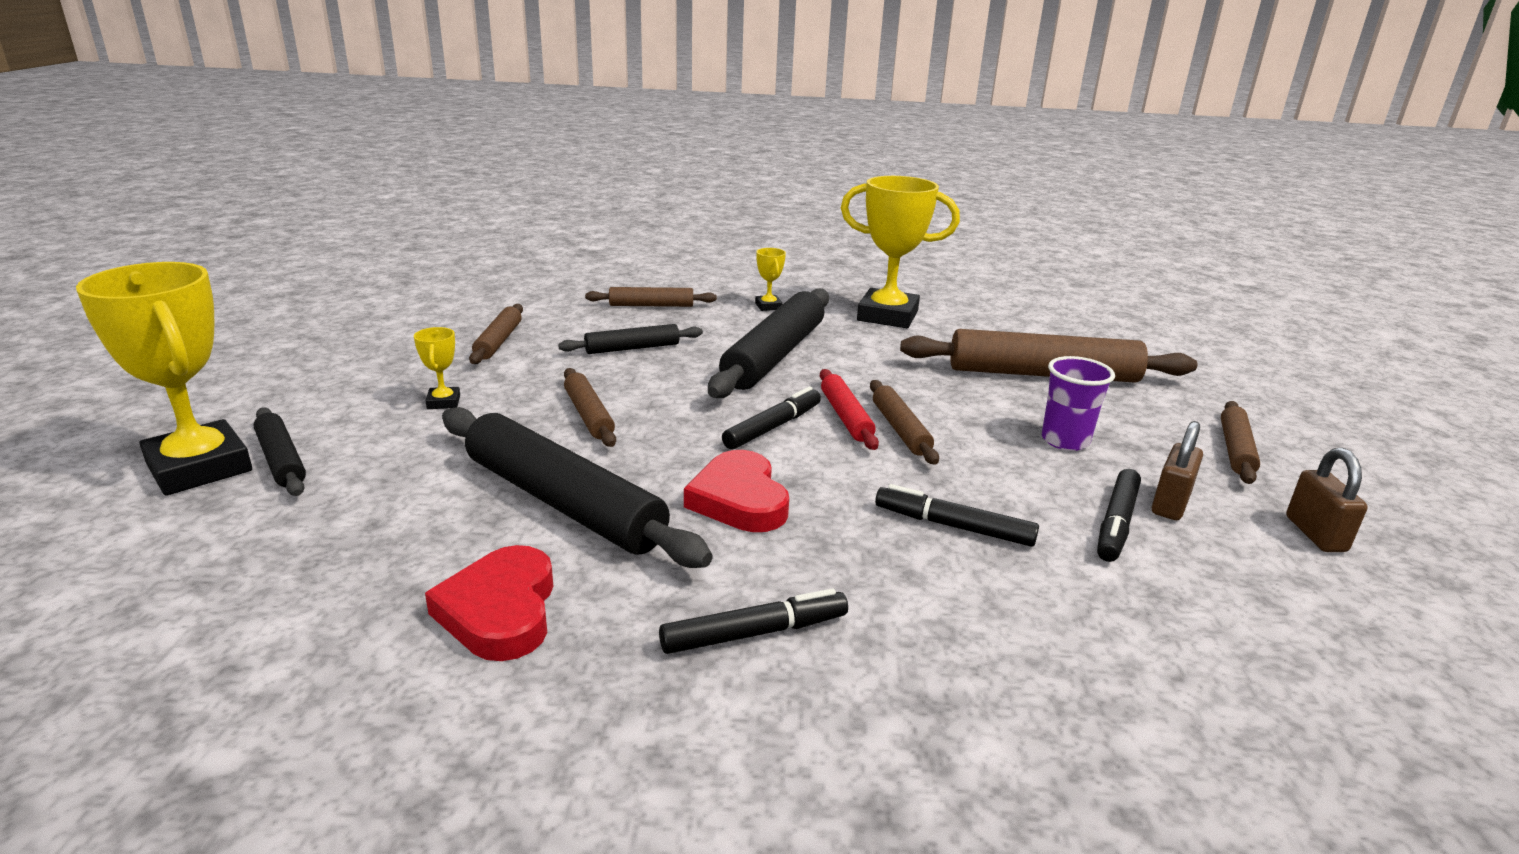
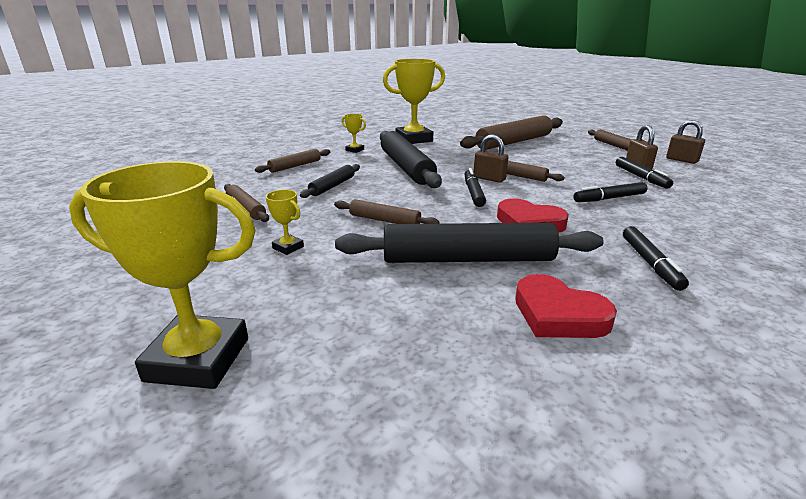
camera: 40 degrees left, 0 degrees up
(281, 460) = (255, 323): black rolling pin -> none
(754, 633) = (650, 263): black marker -> black marker turned 150 degrees clockwise
(846, 417) = (489, 178): red rolling pin -> brown padlock
(1065, 441) = (570, 159): purple cup -> none

